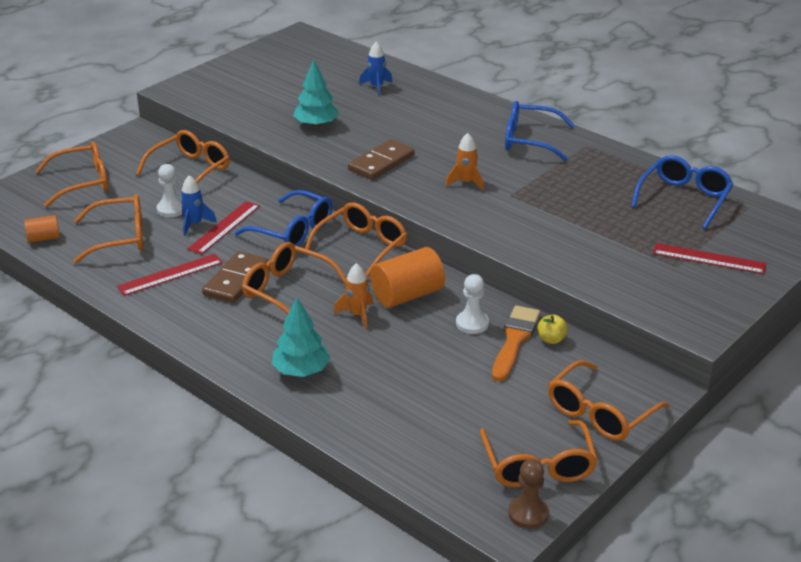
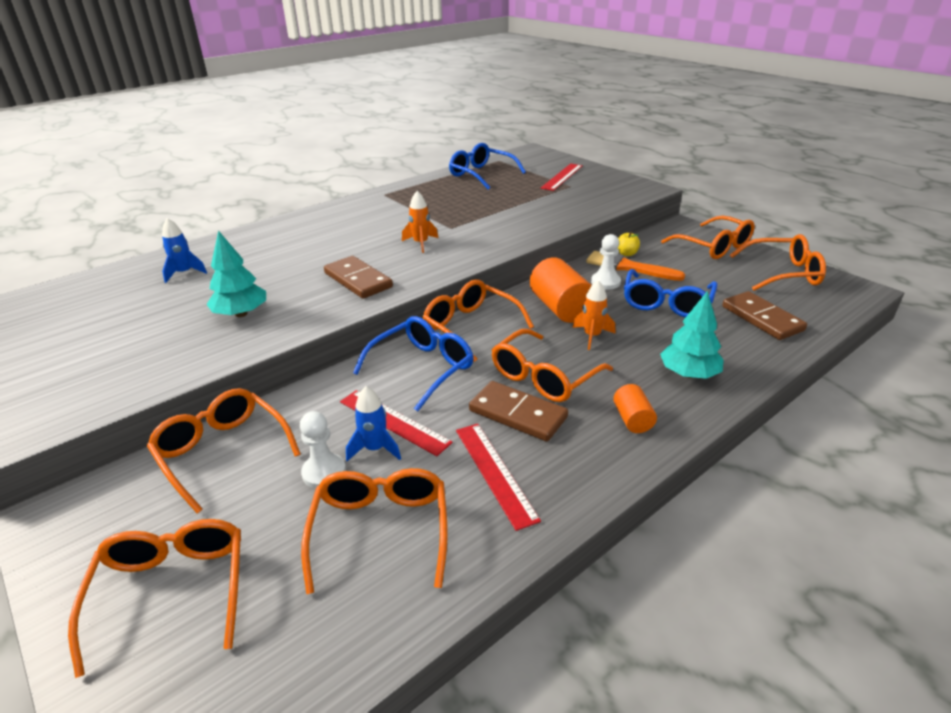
camera: 80 degrees left, 0 degrees up
(44, 238) = (342, 645): orange cylinder -> orange cylinder (632, 420)
(415, 431) = (762, 318): none -> brown domino
(528, 514) = (839, 282): brown pawn -> none
(530, 140) = (361, 212): blue glasses -> blue glasses (666, 303)

